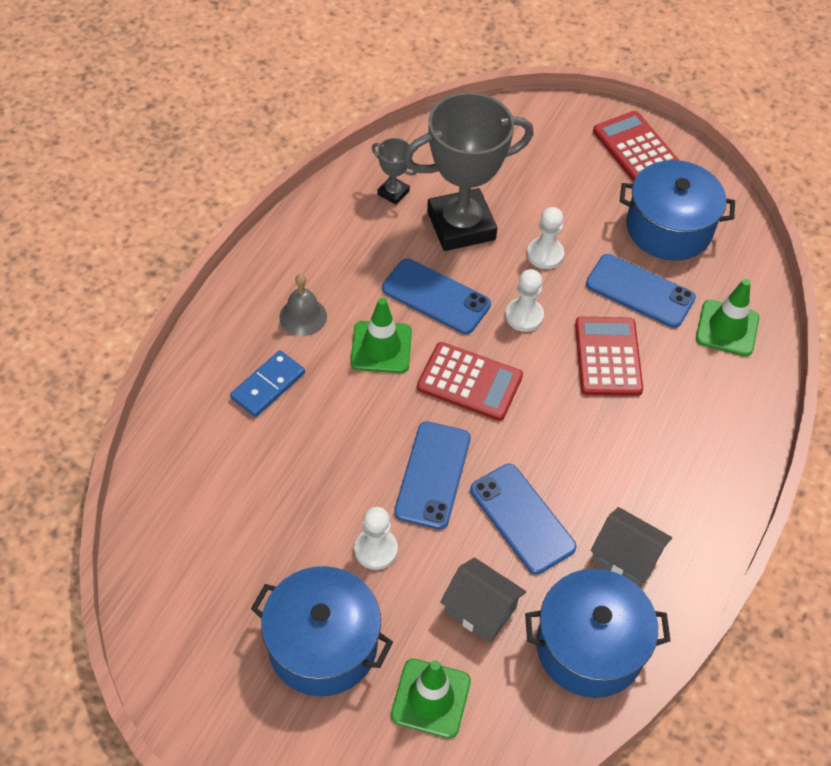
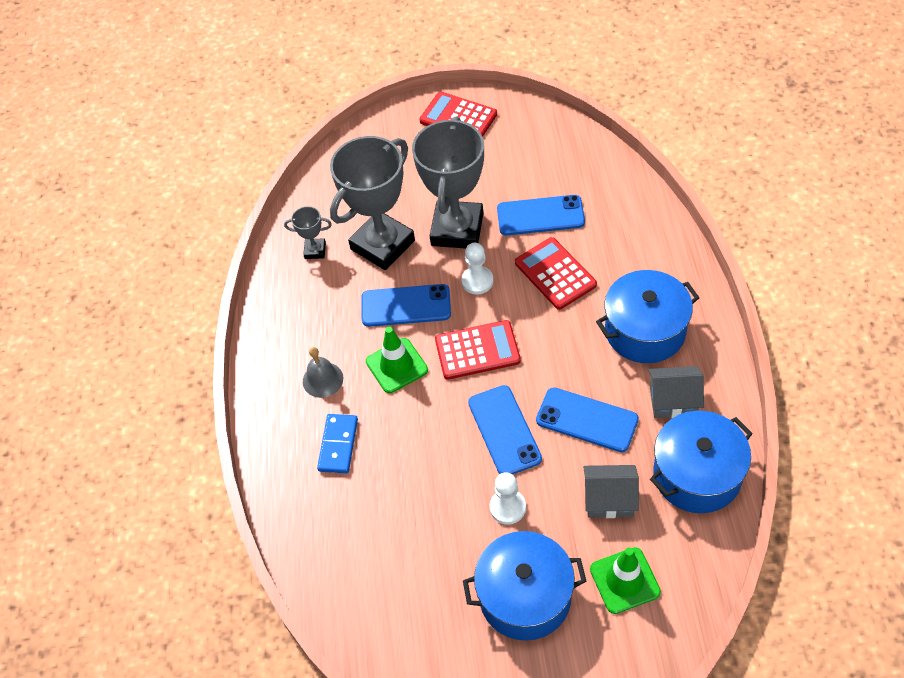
camera: 25 degrees left, 0 degrees up
(545, 254) = (457, 229): white pawn -> grey trophy
(669, 228) = (525, 160): blue pot -> blue pot (645, 331)
(727, 328) = (616, 205): green traffic cone -> none

